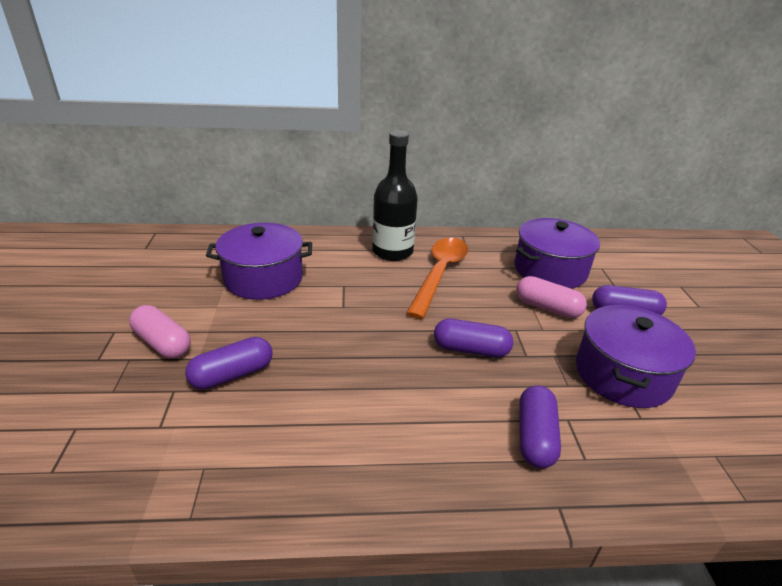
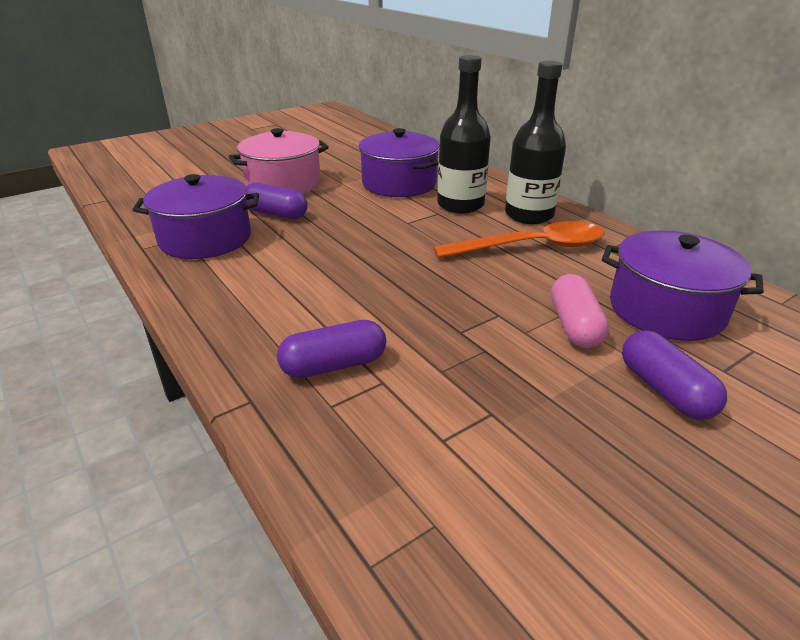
camera: 60 degrees right, 0 degrees up
(163, 343) = (283, 184): pink capsule -> pink pot
(342, 269) = (460, 205): none -> black bottle
(471, 349) = (427, 297): purple capsule -> none
(623, 374) = (514, 411): purple pot -> purple pot (205, 239)

